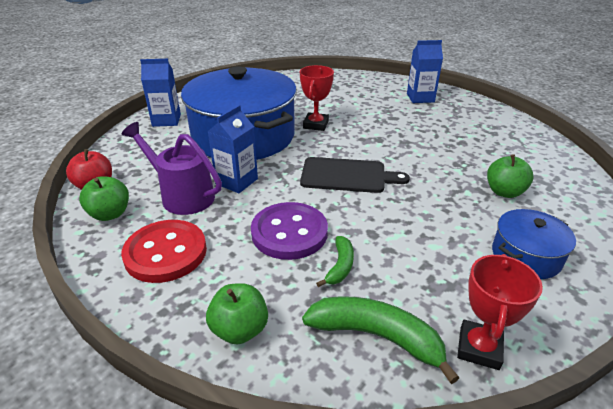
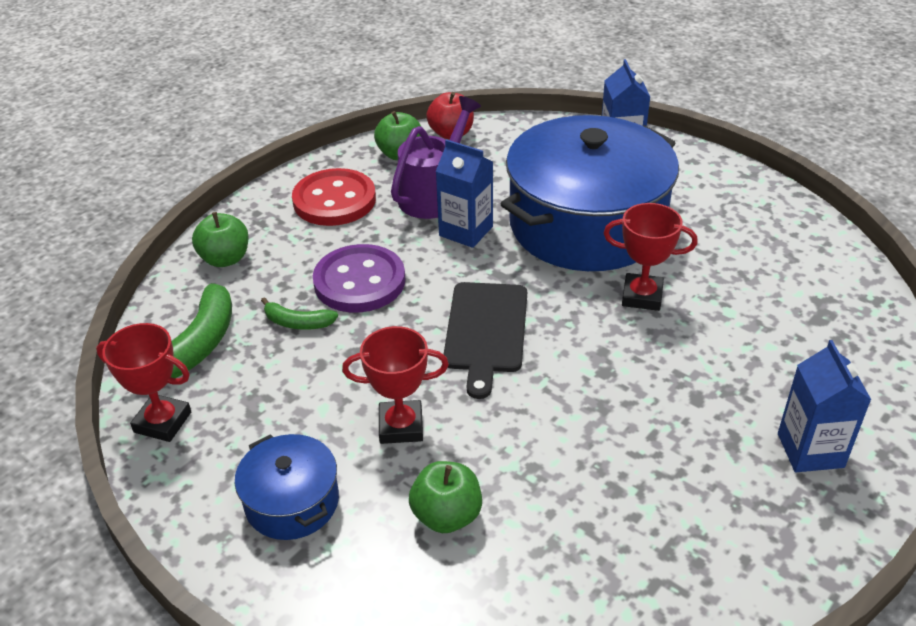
camera: 90 degrees right, 5 degrees up
(441, 209) = (401, 426): none -> red trophy

